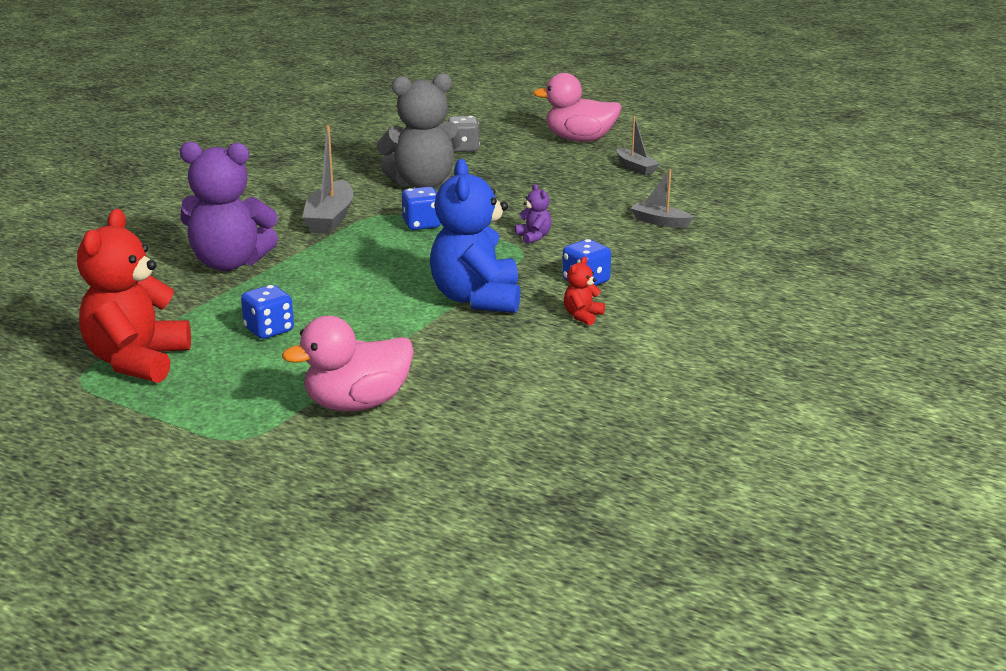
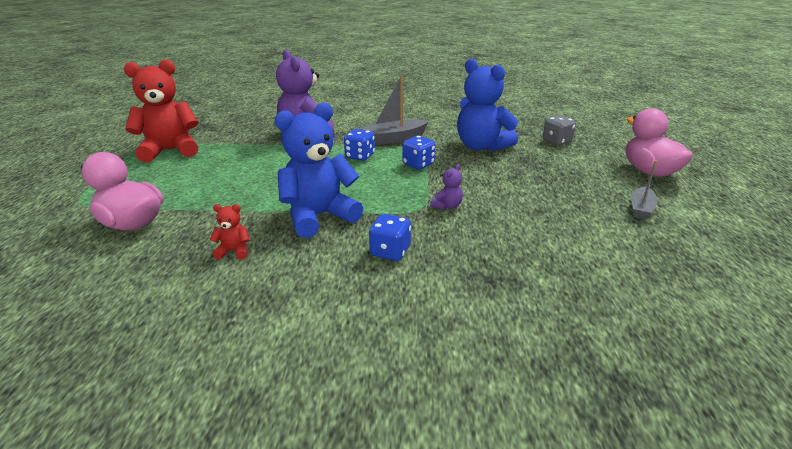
camera: 60 degrees right, 5 degrees up
(269, 330) = (226, 168): blue dice -> blue dice (360, 156)
(422, 184) = (481, 146): grey teddy bear -> blue teddy bear
(582, 316) = (323, 269): red teddy bear -> red teddy bear (234, 251)
(660, 222) = (550, 252): grey boat -> none

